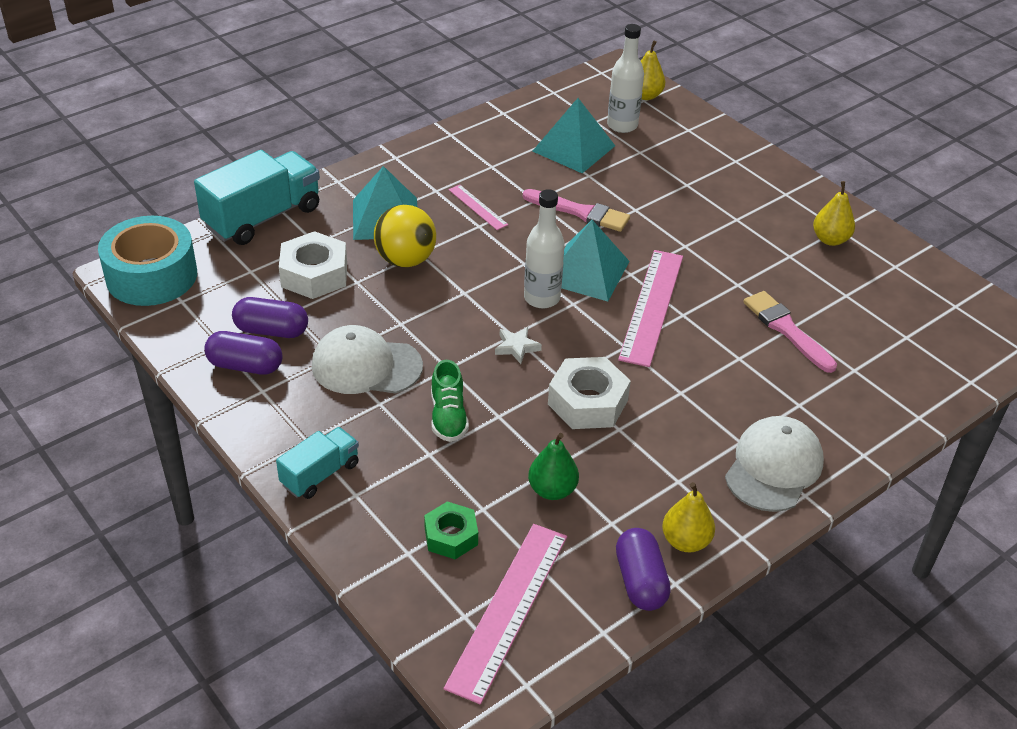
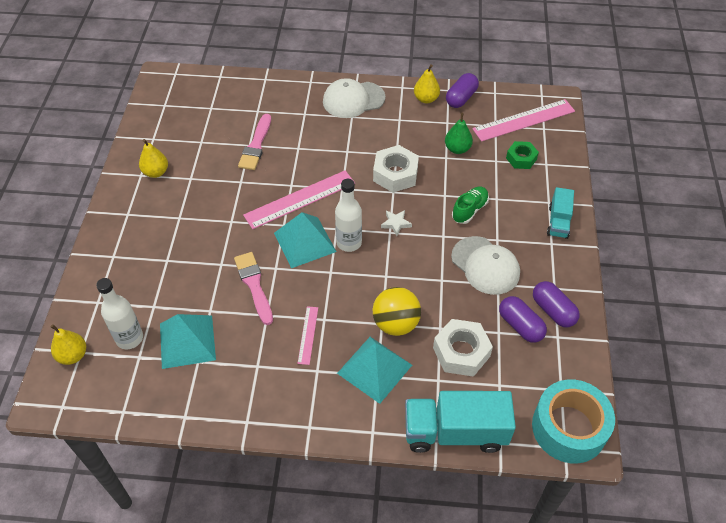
camera: 135 degrees left, 10 degrees up
(320, 474) = (558, 222): turquoise truck -> turquoise truck turned 75 degrees counterclockwise

